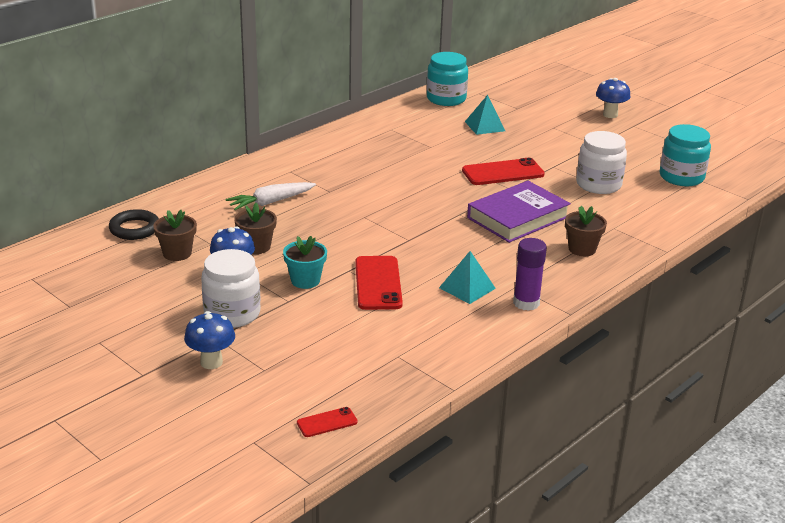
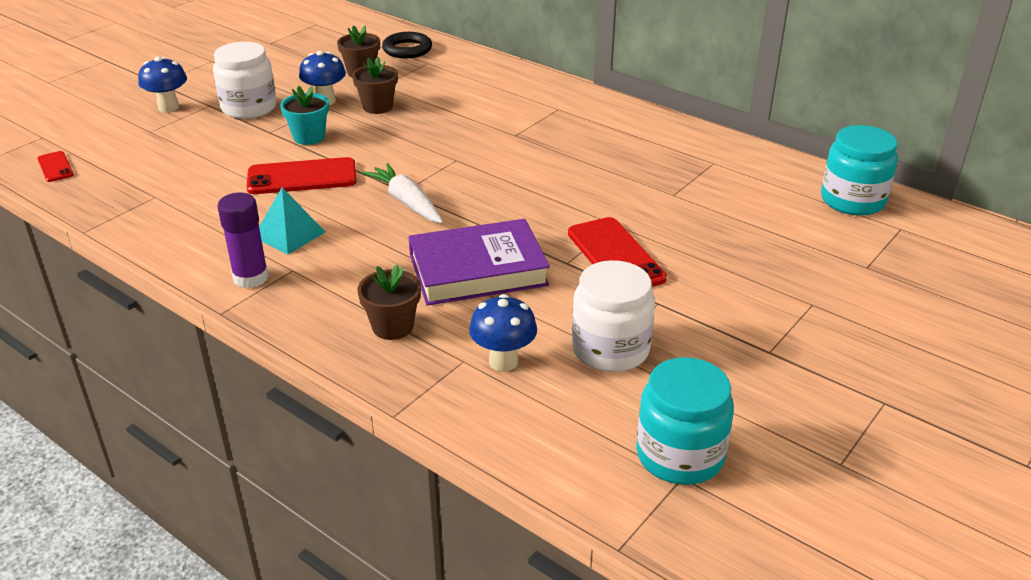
camera: 85 degrees right, 5 degrees up
(271, 202) = (478, 105): white carrot -> white carrot (406, 202)
(485, 126) = (773, 237): turquoise pyramid -> none
(518, 217) = (478, 270): purple book -> purple book turned 60 degrees counterclockwise
(610, 115) = (916, 373): blue mushroom -> blue mushroom (503, 361)

